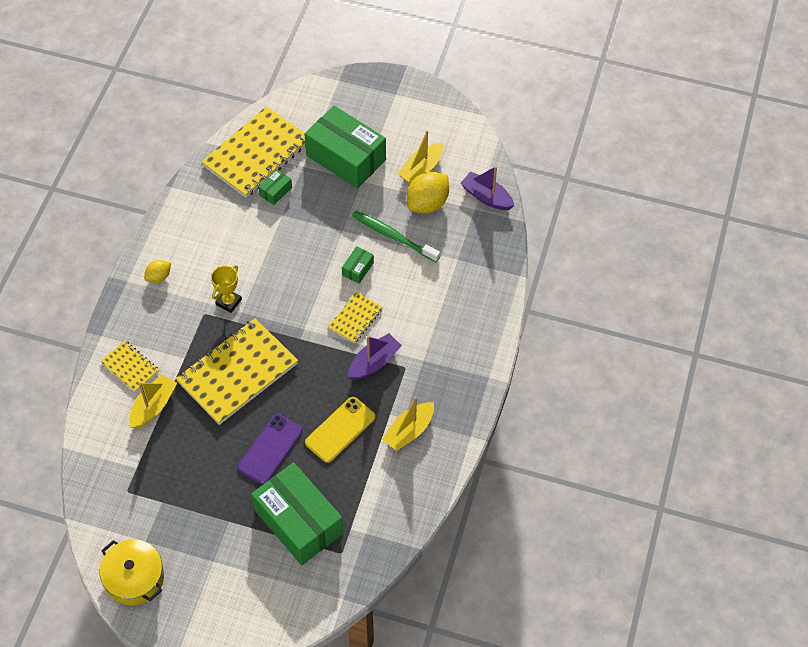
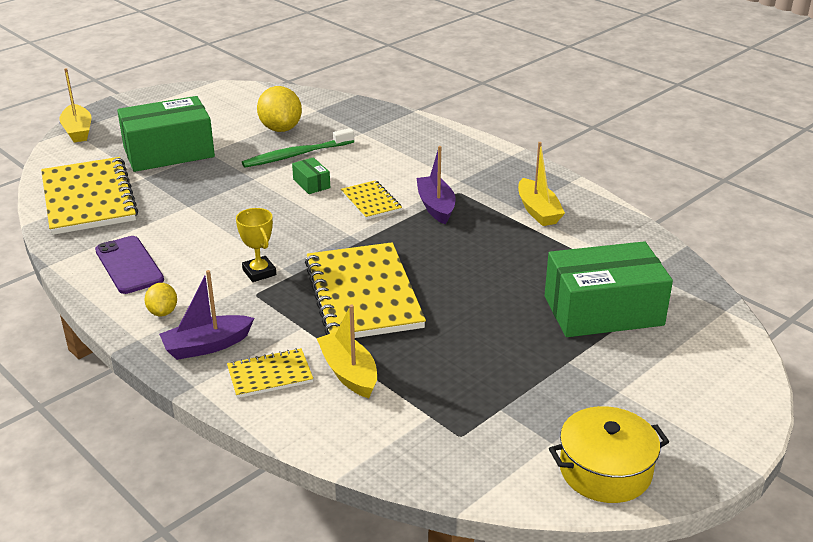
camera: 60 degrees left, 25 degrees down
(270, 449) = (489, 302): purple phone -> purple phone (129, 265)
(275, 191) = (153, 201): green box -> none
(340, 430) = (502, 249): yellow phone -> none
(421, 169) = (238, 121): yellow boat -> yellow boat (78, 131)
(486, 197) = (310, 101): purple boat -> purple boat (206, 346)

